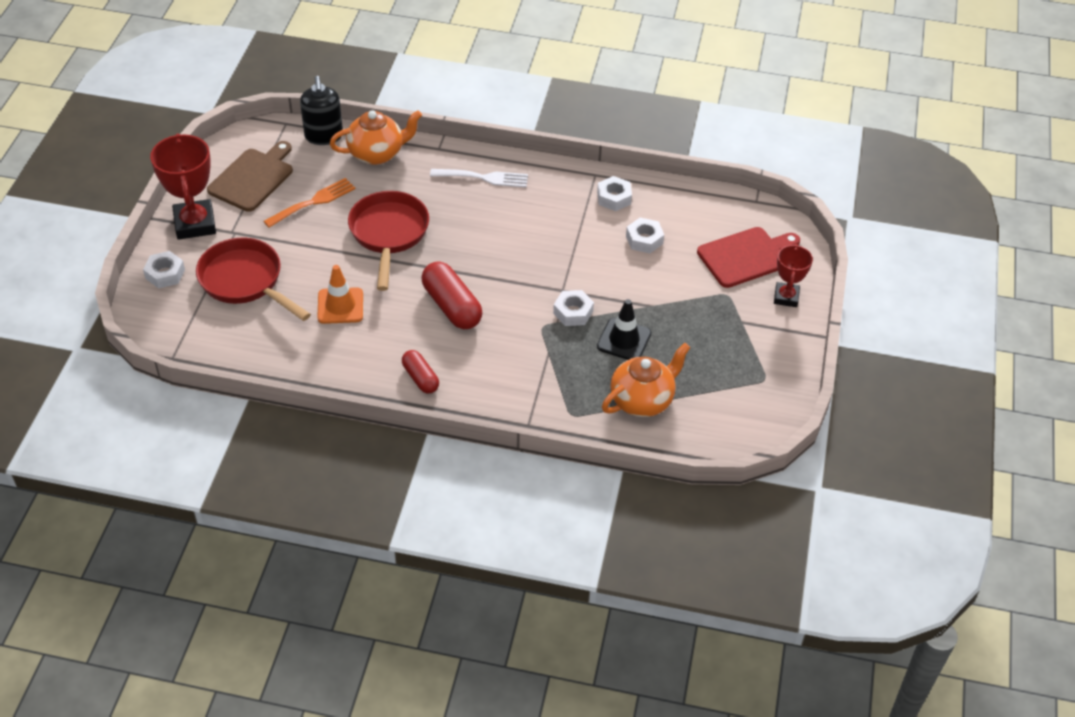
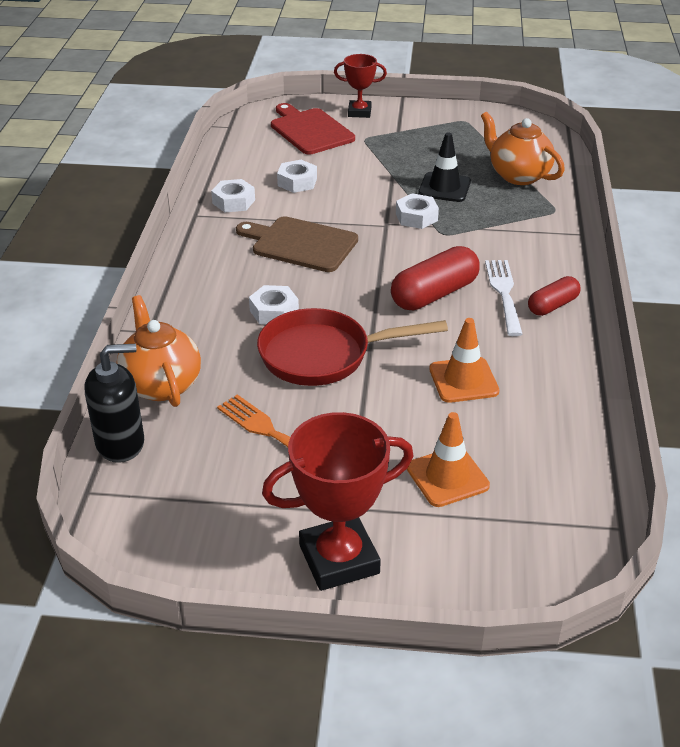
camera: 95 degrees left, 10 degrees down
(165, 274) = (459, 573): white nut -> white nut (274, 311)
(245, 281) = (447, 477): red pan -> orange traffic cone
(253, 178) = (222, 508): brown cutting board -> brown cutting board (300, 244)
(484, 178) = (206, 290): white fork -> white fork (503, 293)

